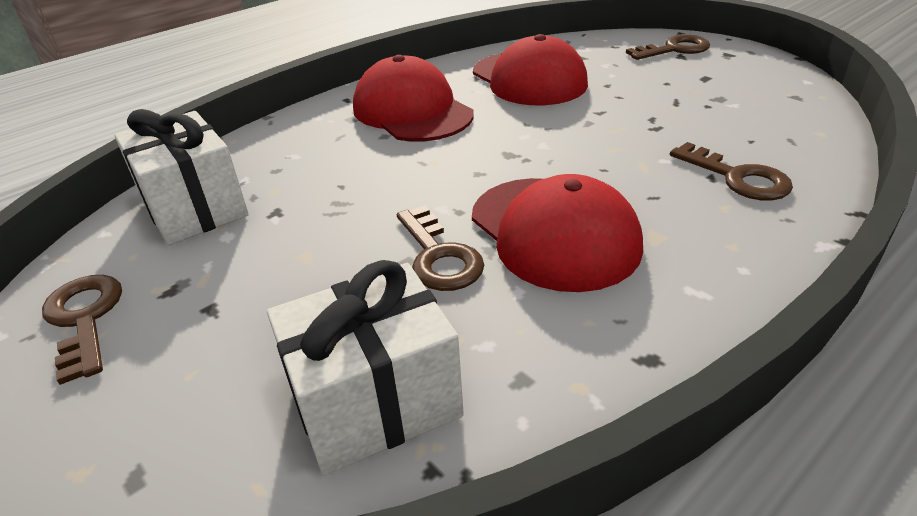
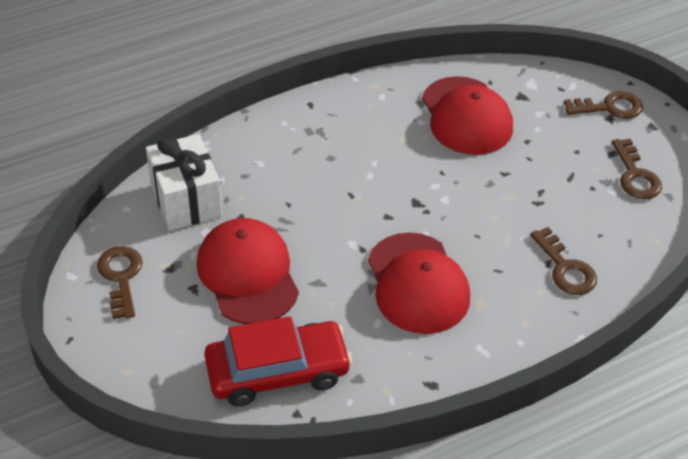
camera: 10 degrees right, 10 degrees up
(375, 402) = (277, 371): white gift -> red car
(412, 111) = (359, 134): red cap -> red cap (248, 274)
(439, 256) = (338, 284): brown key -> brown key (635, 175)

